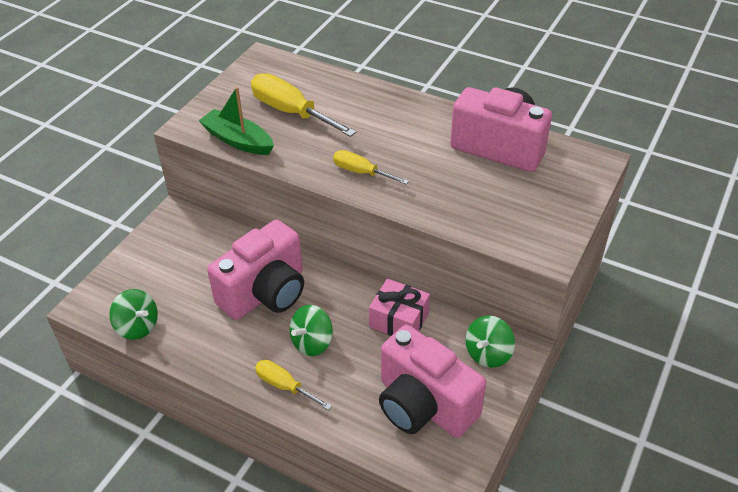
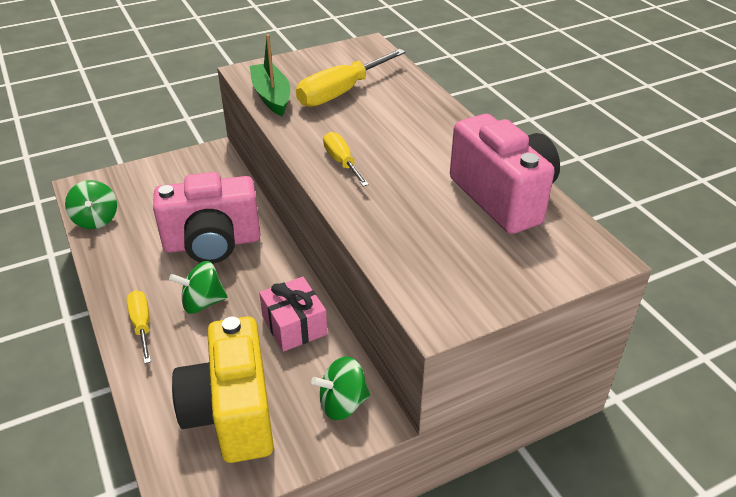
camera: 35 degrees right, 5 degrees down
(291, 112) = (341, 92): yellow screwdriver -> yellow screwdriver turned 120 degrees counterclockwise
(423, 405) = (232, 413): pink camera -> yellow camera

